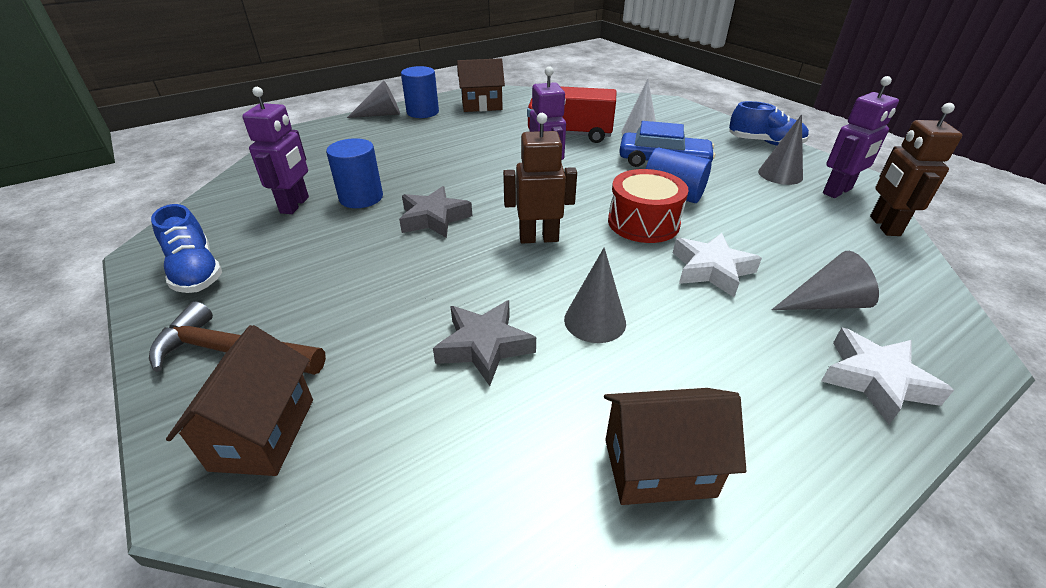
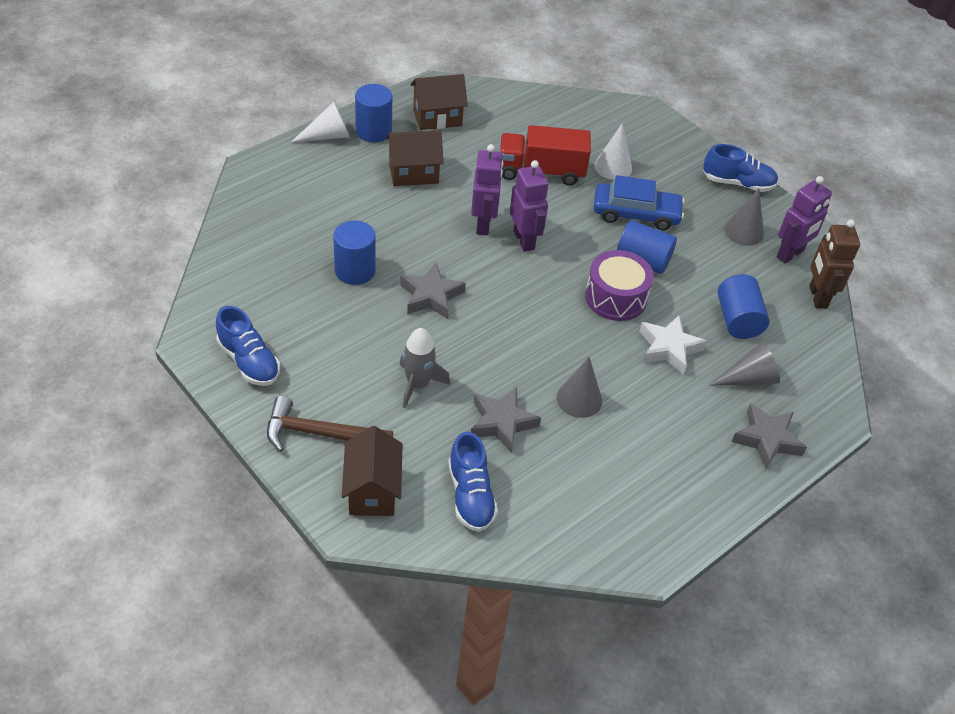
camera: 10 degrees left, 10 degrees up
(295, 205) = (296, 281): purple robot -> purple robot (483, 224)
(381, 114) = (328, 136): grey cone -> white cone
(387, 300) = (418, 385): none -> grey rocket
(411, 447) = (470, 495): none -> blue shoe
(538, 238) = (527, 318): brown robot -> none
(643, 223) = (616, 297): red drum -> purple drum
(658, 467) = (623, 501): brown house -> brown house (413, 173)
(793, 244) = (737, 320): none -> blue cylinder
(875, 380) = (767, 439): white star -> grey star

